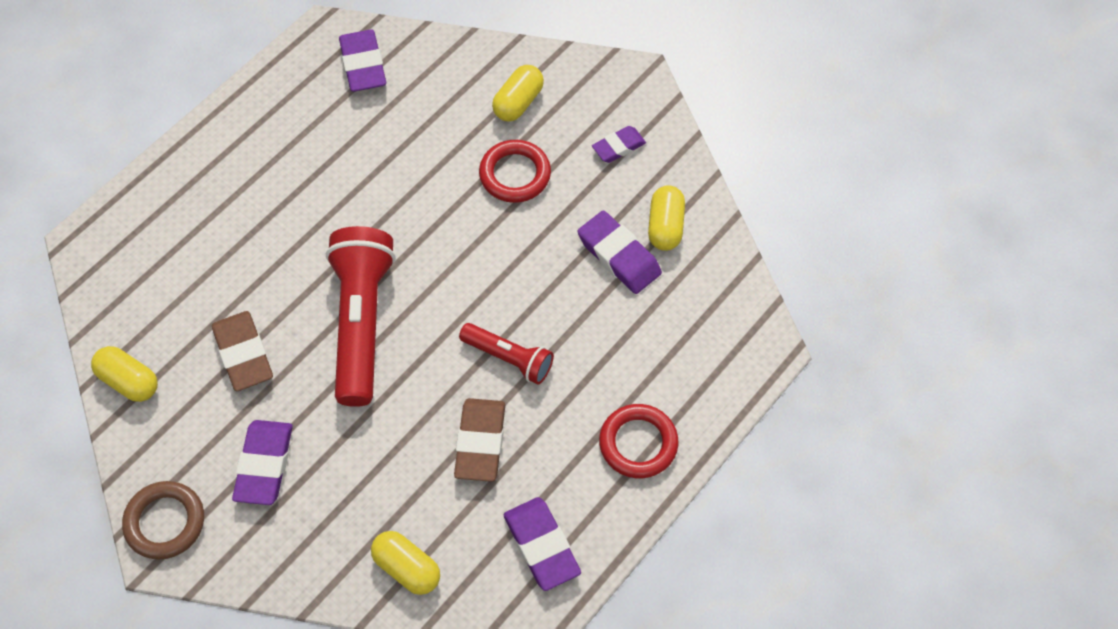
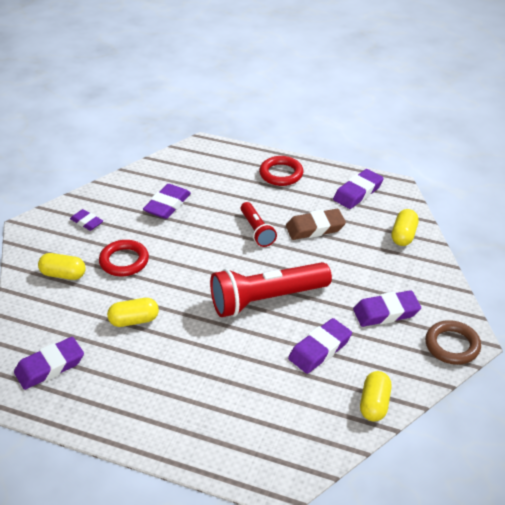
camera: 110 degrees left, 20 degrees down
(243, 354) = (320, 349): brown eraser -> purple eraser
(509, 358) = (257, 231): red flashlight -> red flashlight turned 150 degrees clockwise
(665, 226) = (139, 192): yellow capsule -> yellow capsule (134, 320)

